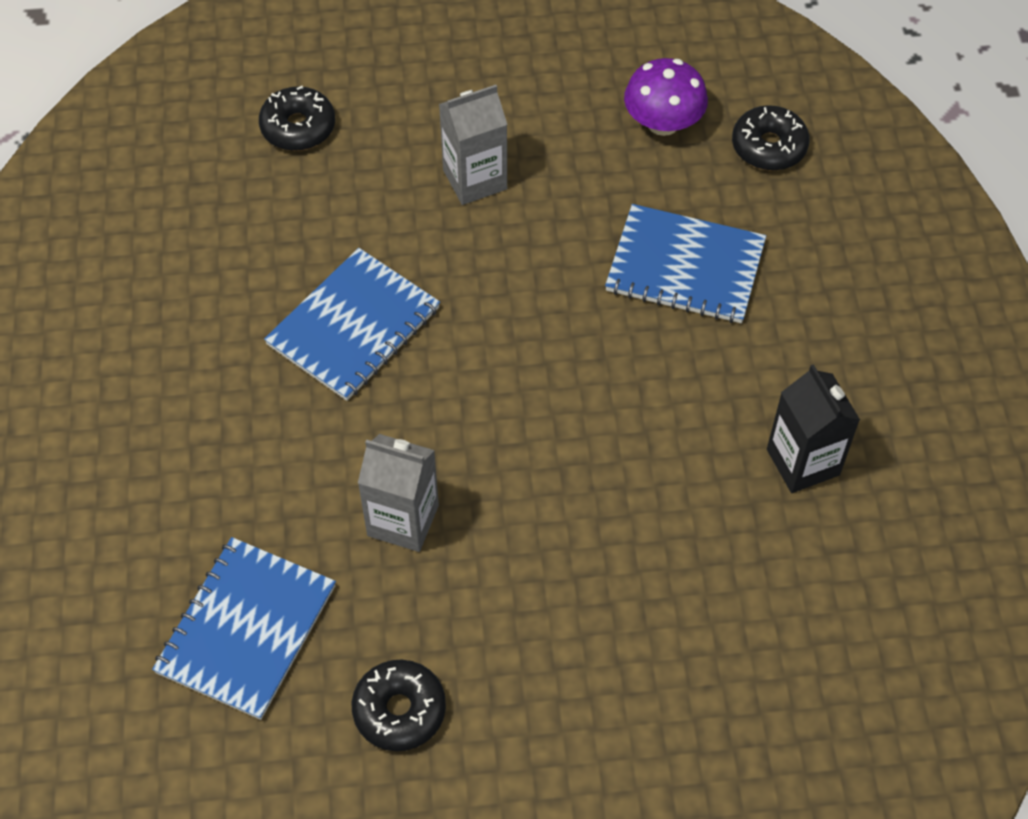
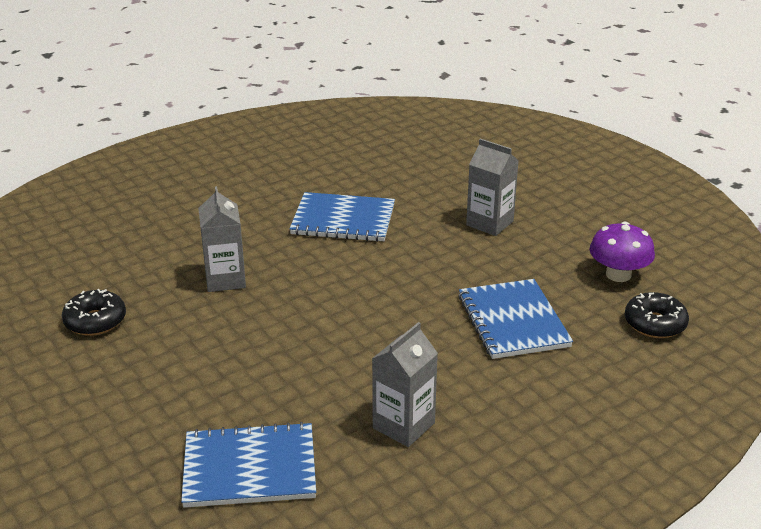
camera: 60 degrees right, 25 degrees down
(246, 629) = (117, 254): blue notebook -> blue notebook (249, 468)
(298, 127) = (459, 159): black donut -> none
(803, 462) = (403, 425): black carton -> grey carton

